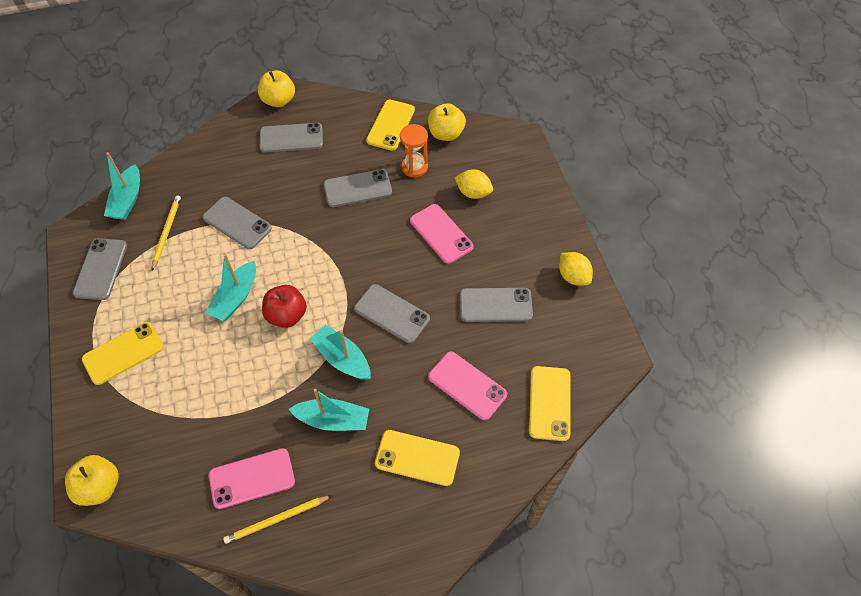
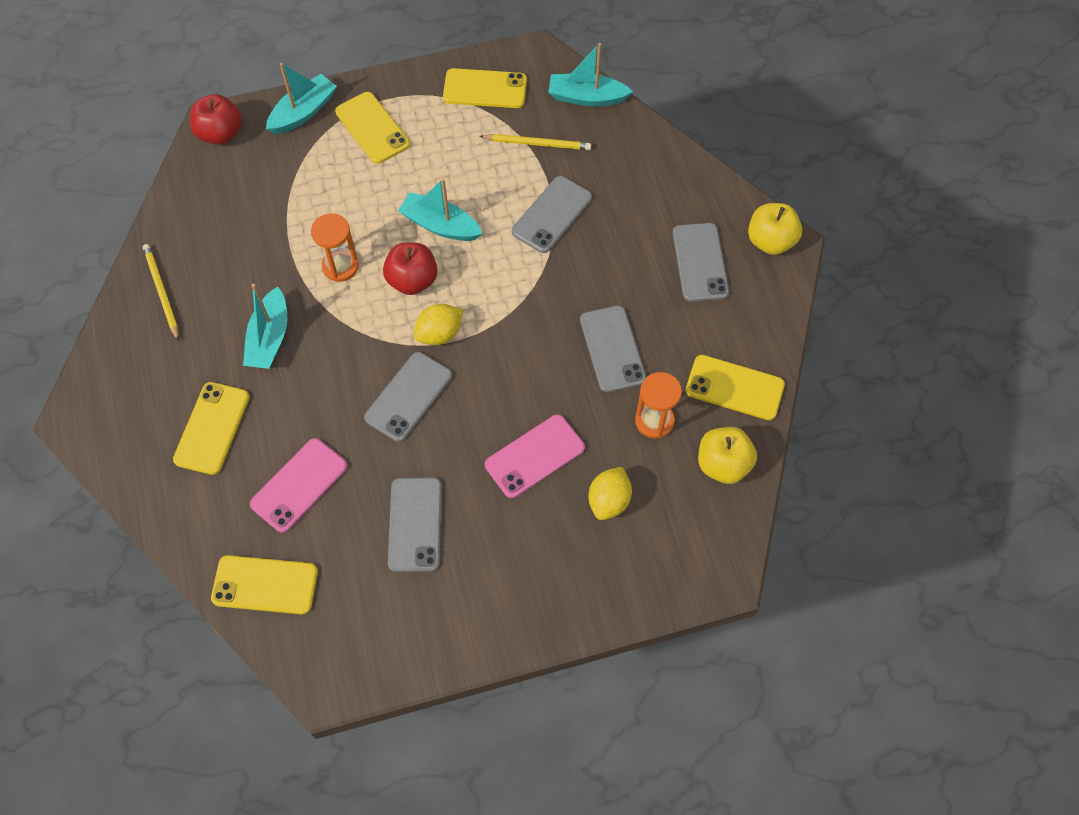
camera: 90 degrees right, 5 degrees up
(100, 487) = (220, 134): yellow apple -> red apple
(101, 269) = (485, 89): grey phone -> yellow phone
(252, 478) = (210, 265): pink phone -> none
(266, 369) = (340, 266): none -> orange hourglass
(342, 358) = (348, 344): turquoise boat -> turquoise boat (303, 112)
(573, 276) = (458, 633): yellow lemon -> yellow lemon (439, 334)

